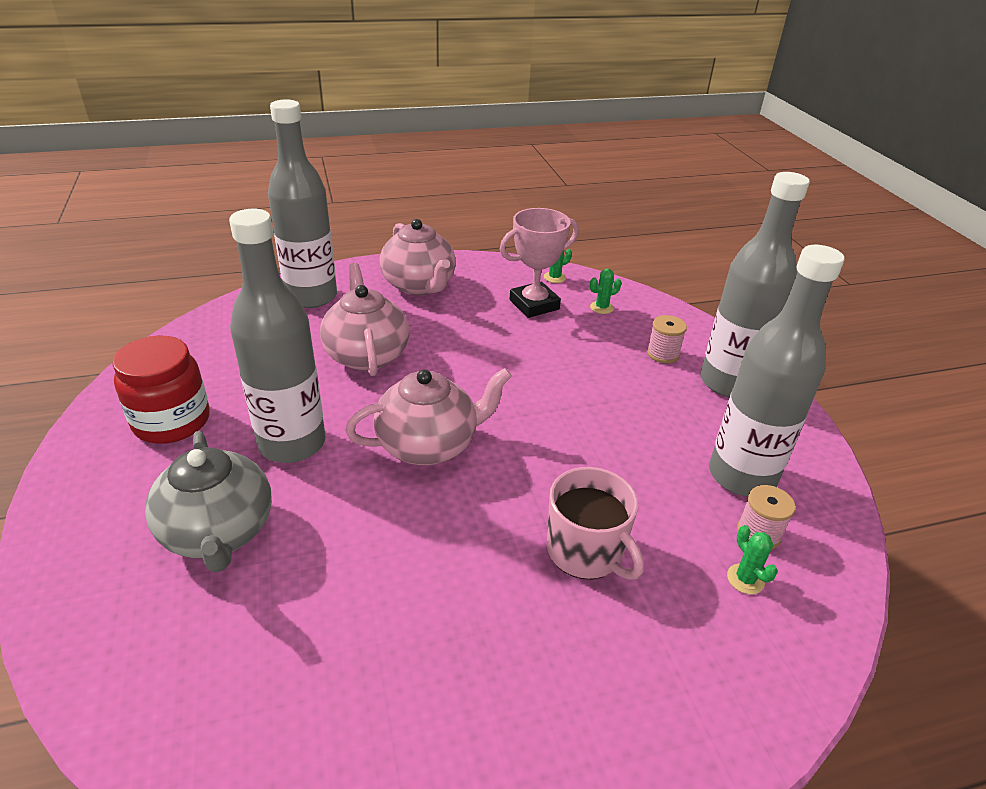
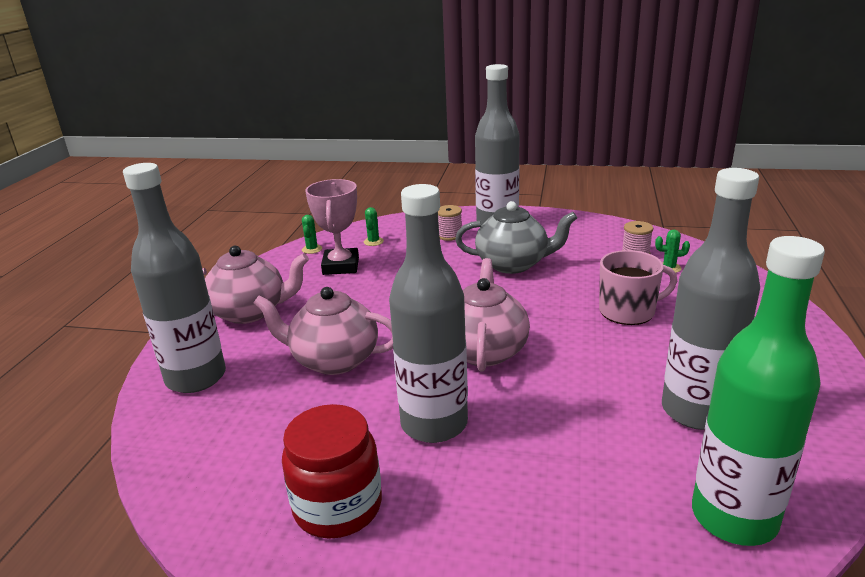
camera: 60 degrees left, 10 degrees down
(197, 711) = (734, 517): none -> green bottle
(219, 532) = (532, 485): grey teapot -> grey teapot (513, 264)
(741, 476) = (586, 245): grey bottle -> grey bottle (696, 411)

